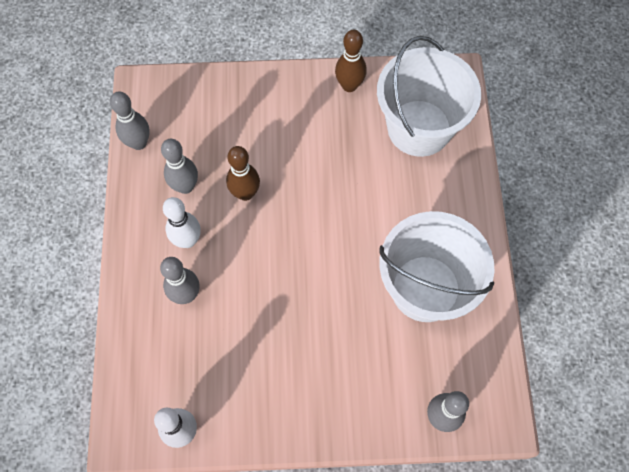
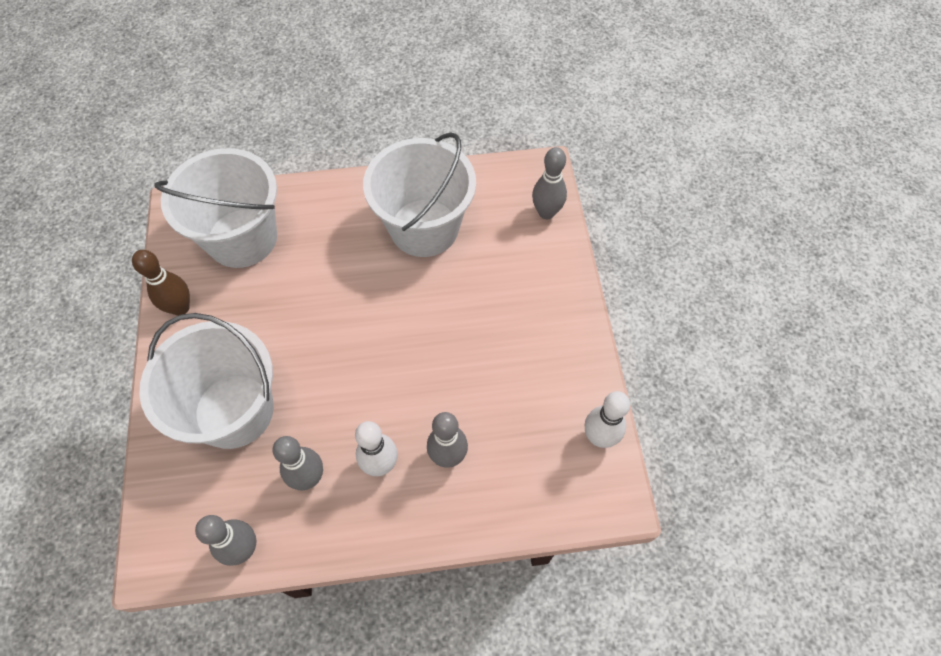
camera: 95 degrees left, 5 degrees down
(245, 193) = (319, 406): brown bowling pin -> none
(250, 130) = (234, 411): none -> white bucket

